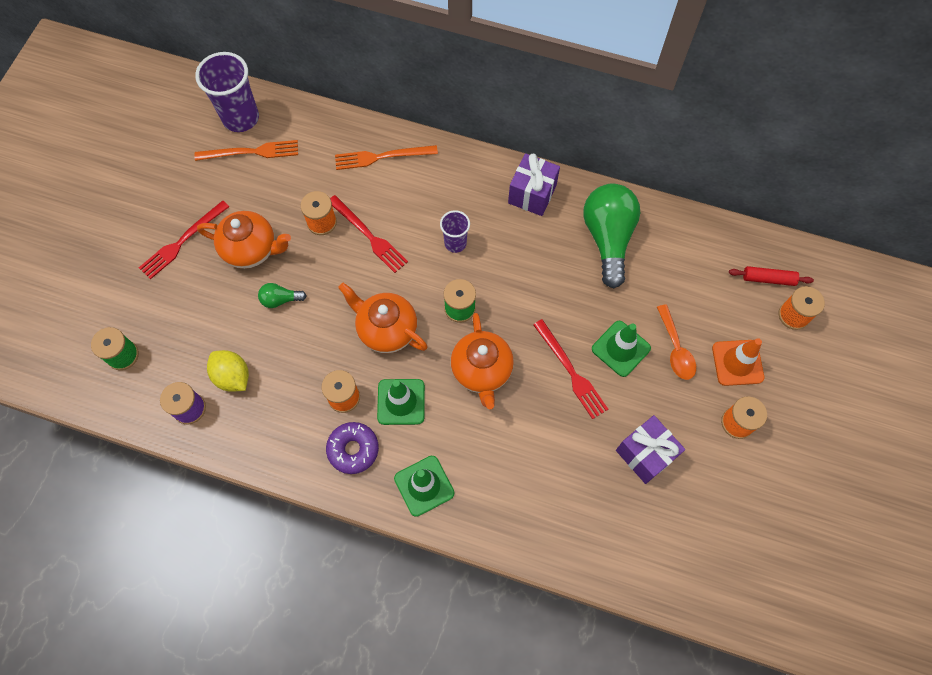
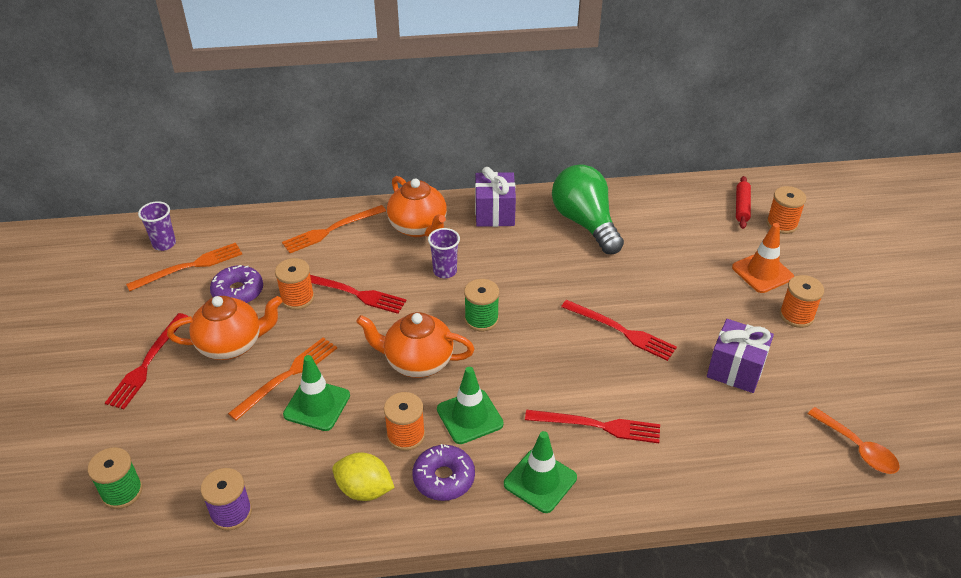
camera: 25 degrees left, 25 degrees down
(233, 376) = (268, 463): yellow lemon -> yellow lemon (364, 490)
(241, 118) = (164, 244): purple cup -> purple cup, size x0.56
(278, 196) = (238, 292): none -> purple donut
(280, 299) = (287, 376): green light bulb -> orange fork
(481, 371) = (535, 361): orange teapot -> orange teapot (418, 227)
(497, 456) = (597, 426): none -> red fork
(621, 348) = (654, 297): green traffic cone -> green traffic cone (317, 405)
(675, 349) = (702, 281): orange spoon -> orange spoon (858, 448)
(768, 279) = (742, 207): red rolling pin -> red rolling pin turned 60 degrees counterclockwise

